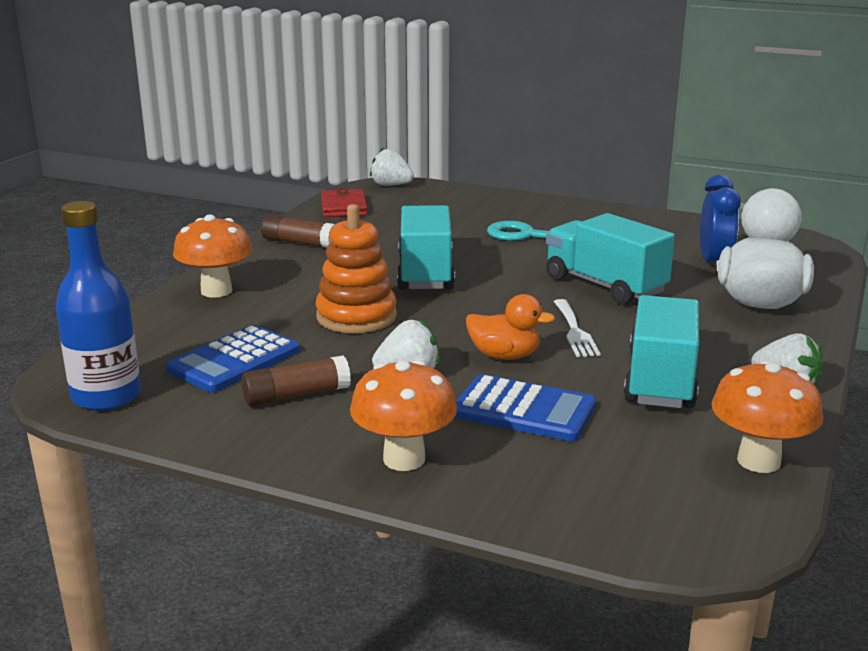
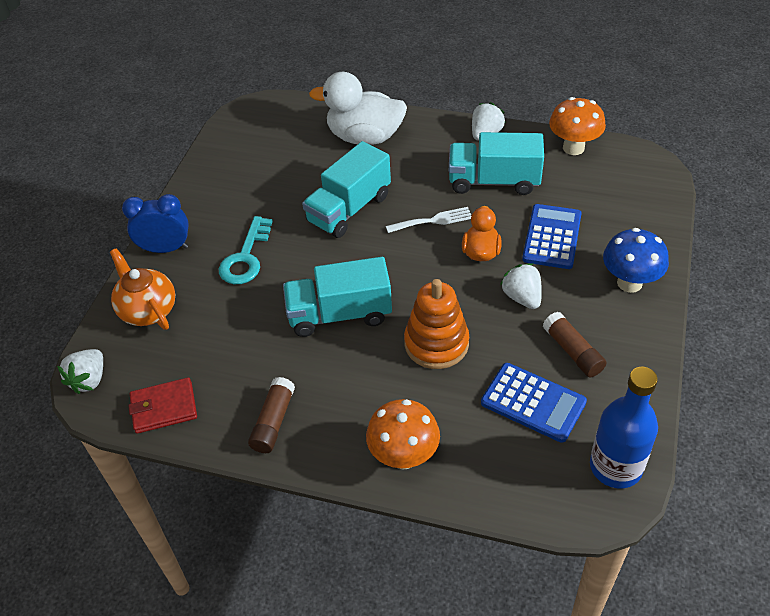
camera: 95 degrees left, 25 degrees up
(404, 459) = (629, 283): orange mushroom -> blue mushroom
(466, 201) = (148, 310): none -> orange teapot
(714, 263) = (297, 155): blue clock -> blue clock (165, 249)

